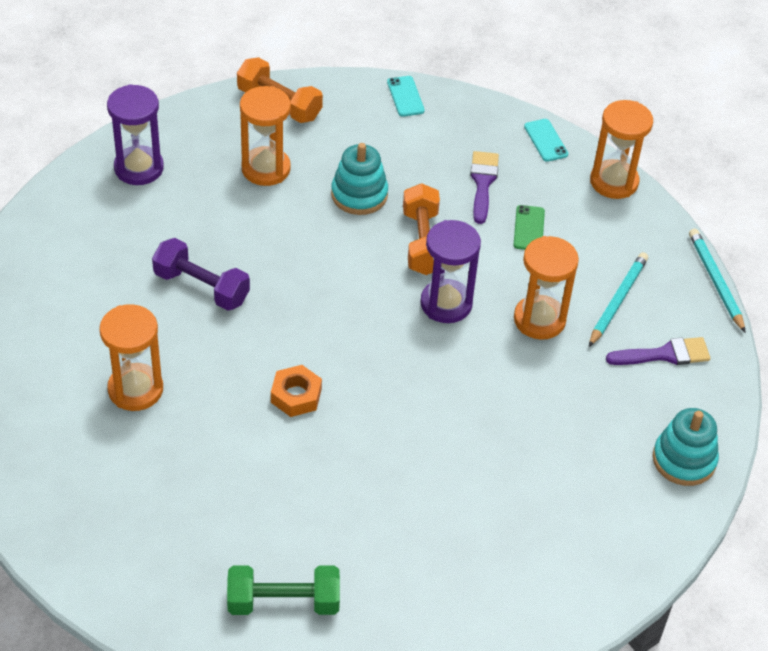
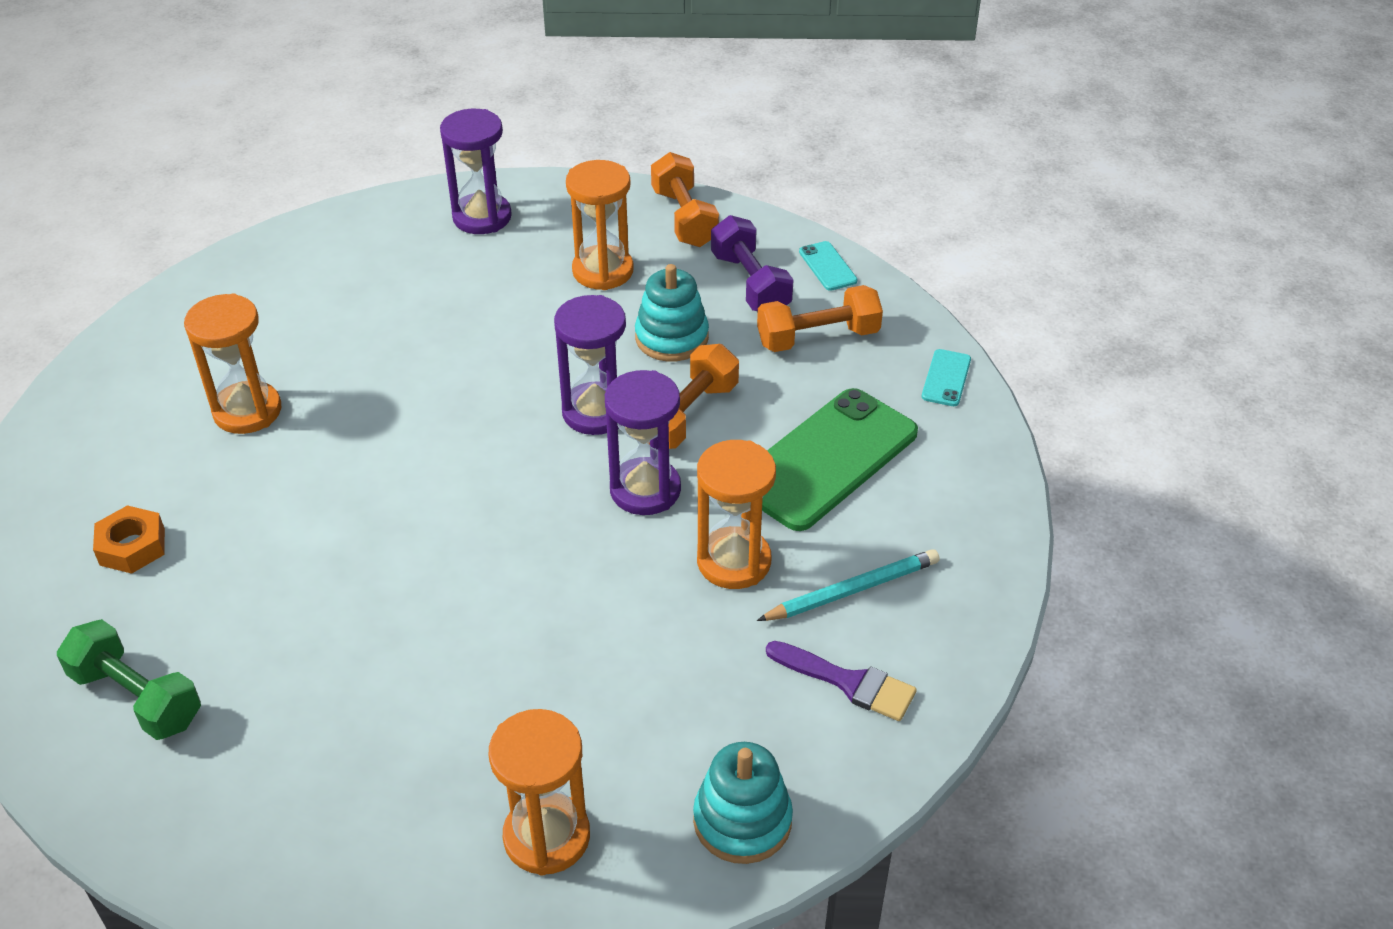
camera: 40 degrees right, 5 degrees down
(201, 287) = (415, 349): purple dumbbell -> purple dumbbell (750, 284)
(296, 396) = (386, 499): orange nut -> orange nut (132, 547)
(364, 269) = (595, 412): none -> purple hourglass
(405, 96) = (827, 266): turquoise phone -> turquoise phone turned 45 degrees counterclockwise
(447, 150) = (818, 337): none -> orange dumbbell
(483, 183) = (823, 388): purple brush -> none
(529, 228) = (826, 459): green phone -> green phone, size x2.38
(614, 182) = (986, 459): orange hourglass -> orange hourglass (547, 836)
(715, 281) = (1006, 633): turquoise pencil -> none

